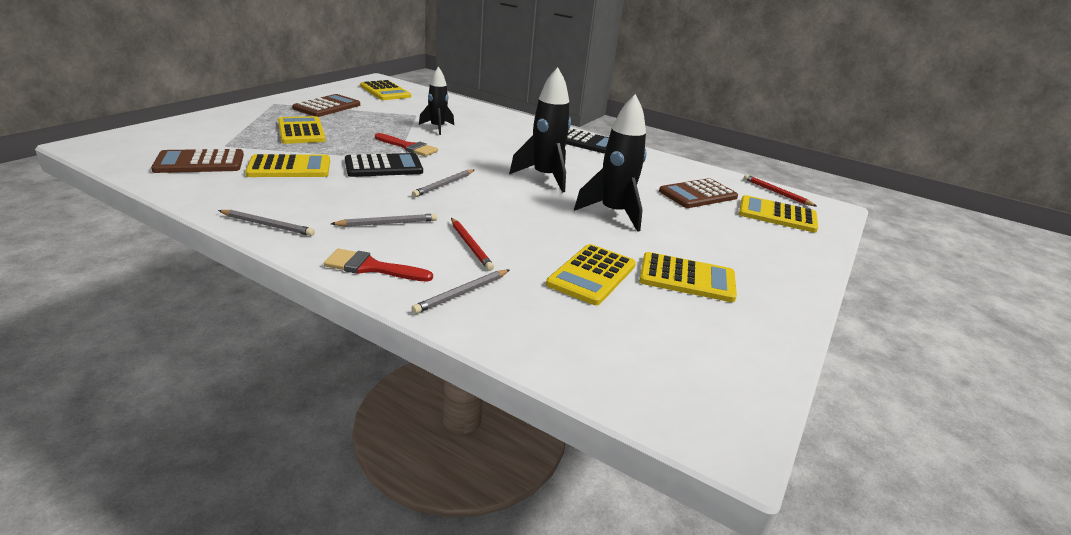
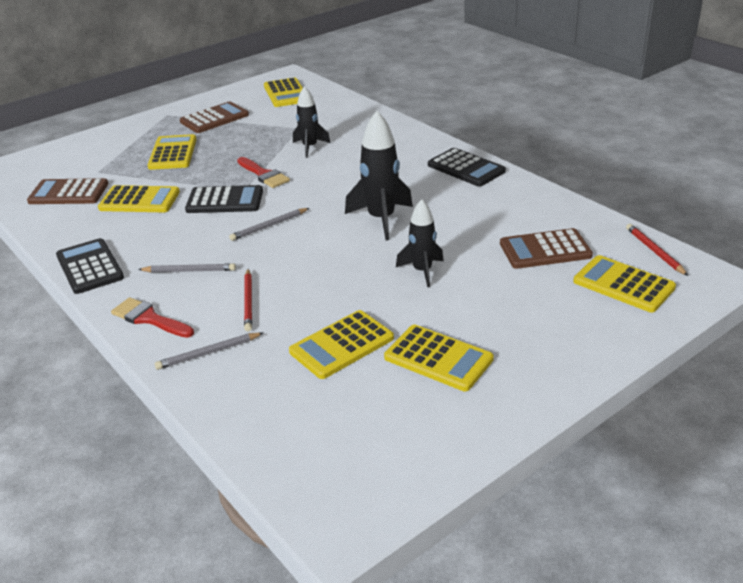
camera: 25 degrees right, 5 degrees up
(267, 225) = (89, 267): grey pencil -> black calculator
(613, 213) = (422, 271): black rocket -> black rocket, size x0.65

